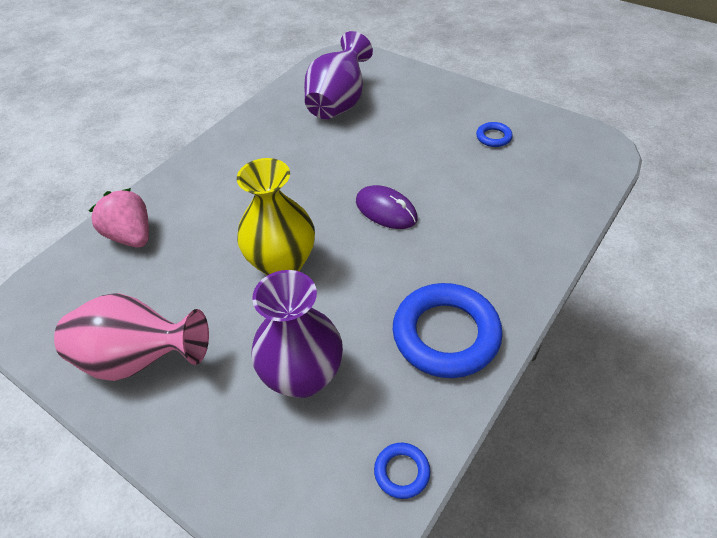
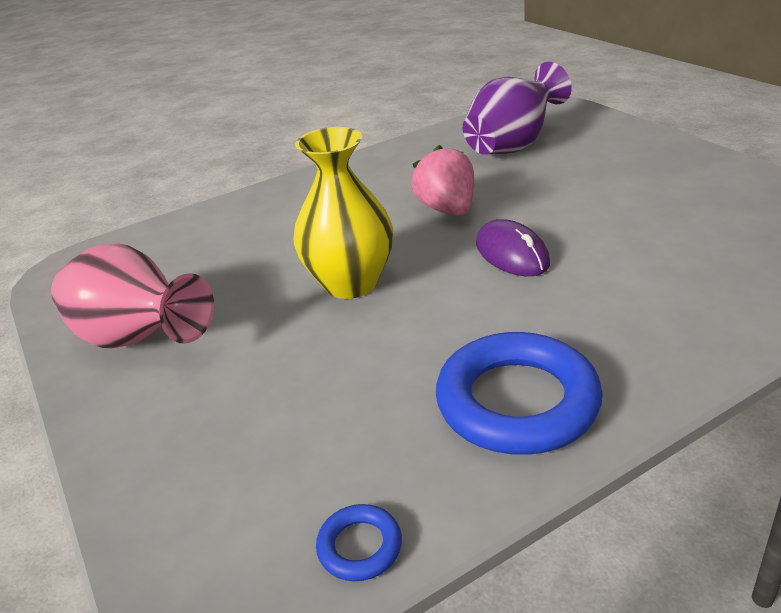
camera: 25 degrees right, 15 degrees down
(131, 236) = (209, 230): pink strawberry -> pink strawberry (447, 210)
(303, 376) = (301, 401): purple vase -> none
(493, 137) = (707, 202): blue ring -> none

